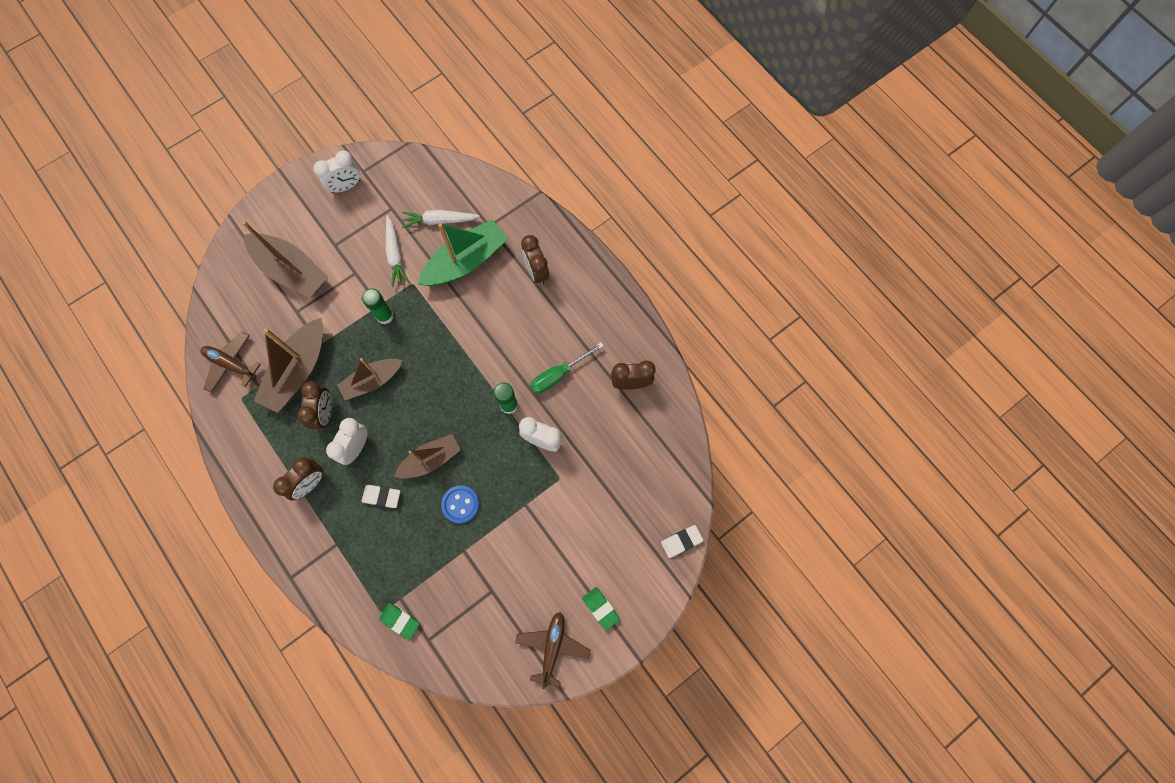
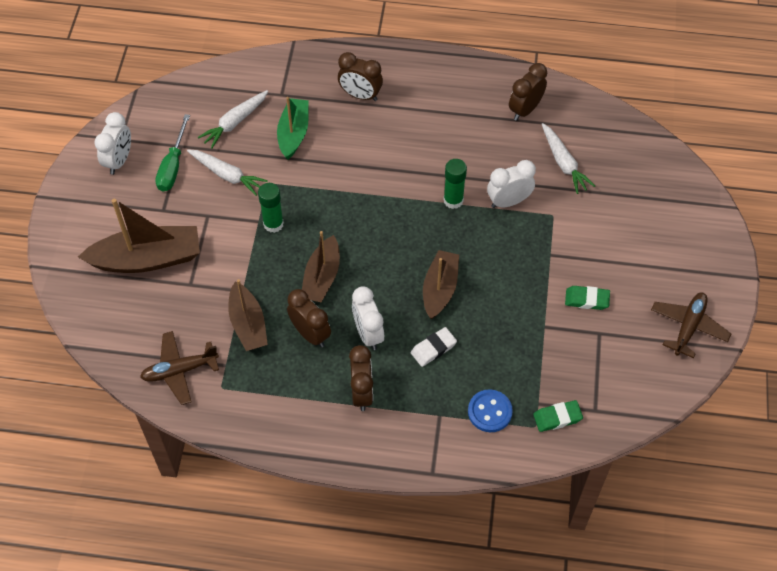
camera: 45 degrees left, 15 degrees down
(298, 371) = (248, 324): brown boat -> brown boat, size x0.65
(460, 504) = (502, 298): blue button -> blue button (489, 412)
(465, 262) = (293, 133): green boat -> green boat, size x0.65
(552, 647) = (688, 327): brown plane -> brown plane turned 60 degrees clockwise
(558, 375) = (465, 149): green screwdriver -> green screwdriver (173, 166)
(600, 608) = (688, 270): green eraser -> green eraser (586, 299)
(610, 447) = (563, 163): none -> white carrot
(681, 541) = (688, 178): white eraser -> none

